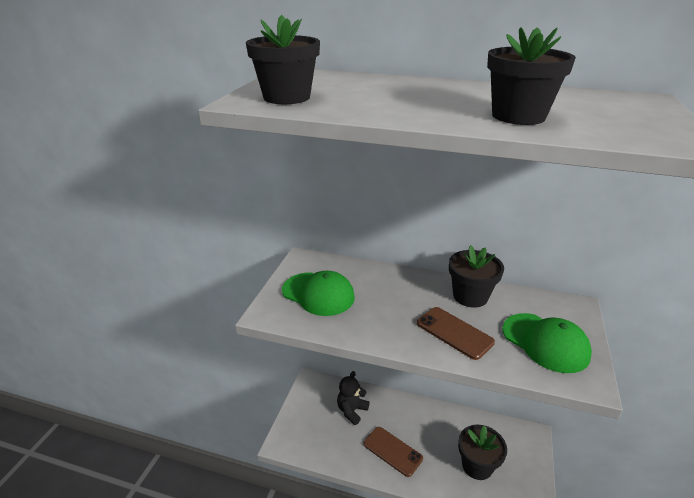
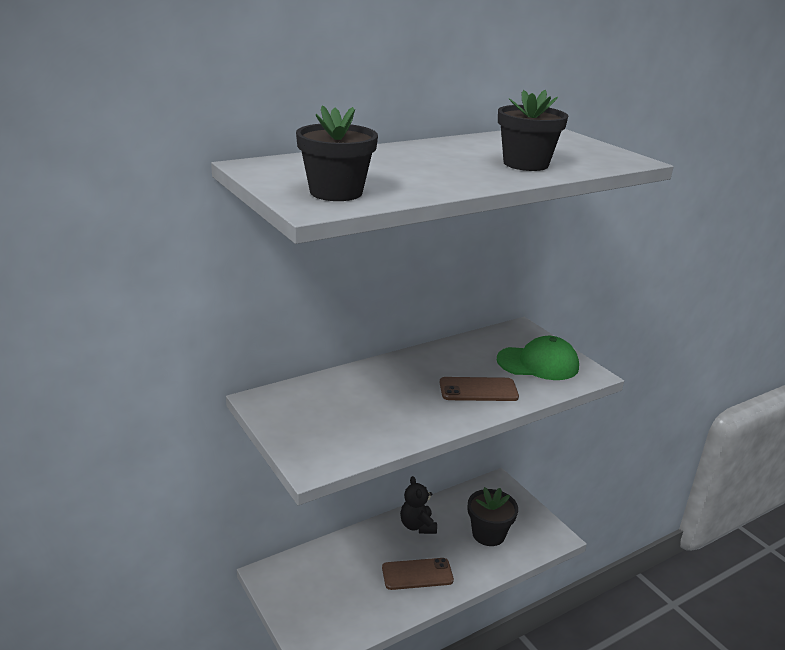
camera: 50 degrees left, 5 degrees down
(318, 294) = (330, 422): green cap -> none
(352, 411) = (342, 569): black teddy bear -> black teddy bear (417, 526)
(470, 296) = (449, 357): black flower pot -> none

